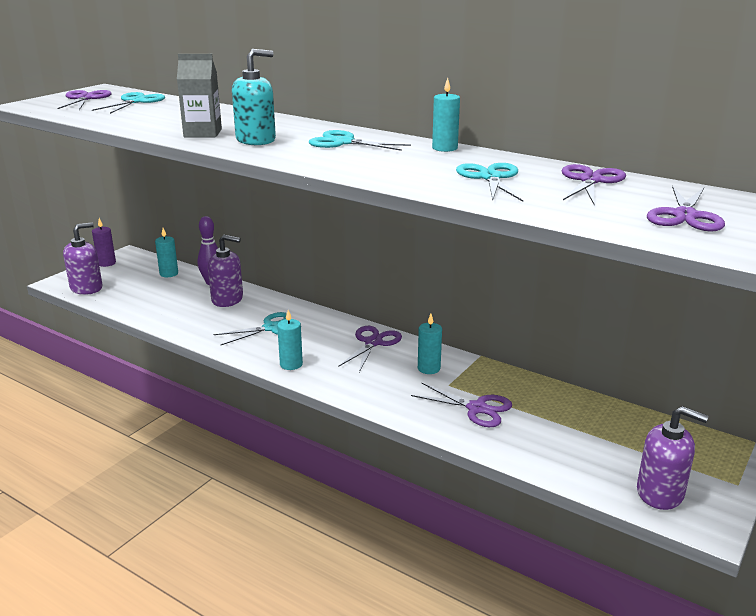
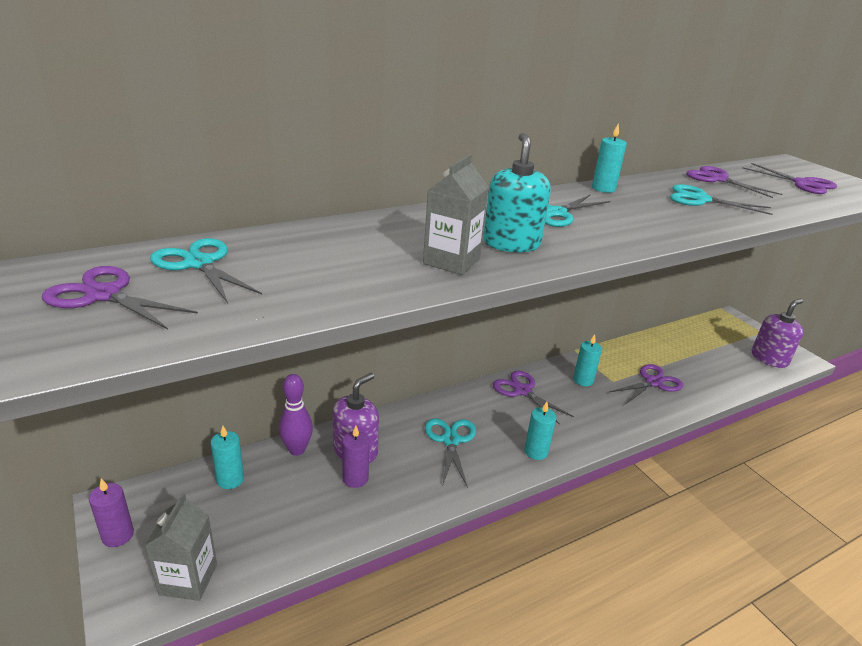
camera: 65 degrees left, 5 degrees up
(86, 288) = (188, 579): purple soap dispenser -> grey carton
(199, 307) = (355, 478): none -> purple candle

